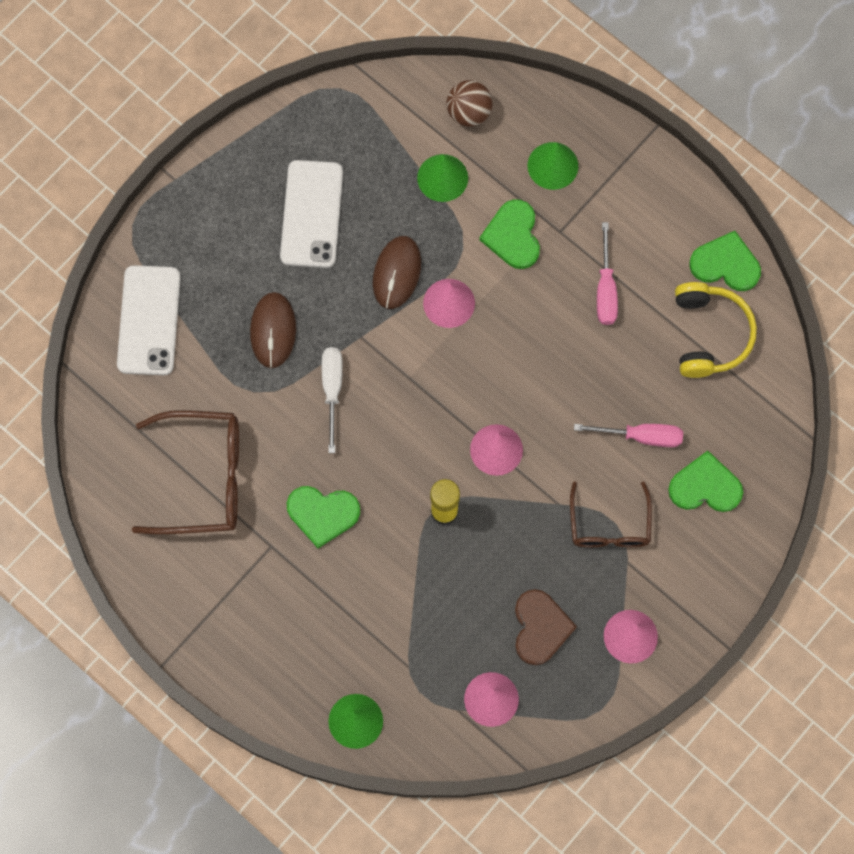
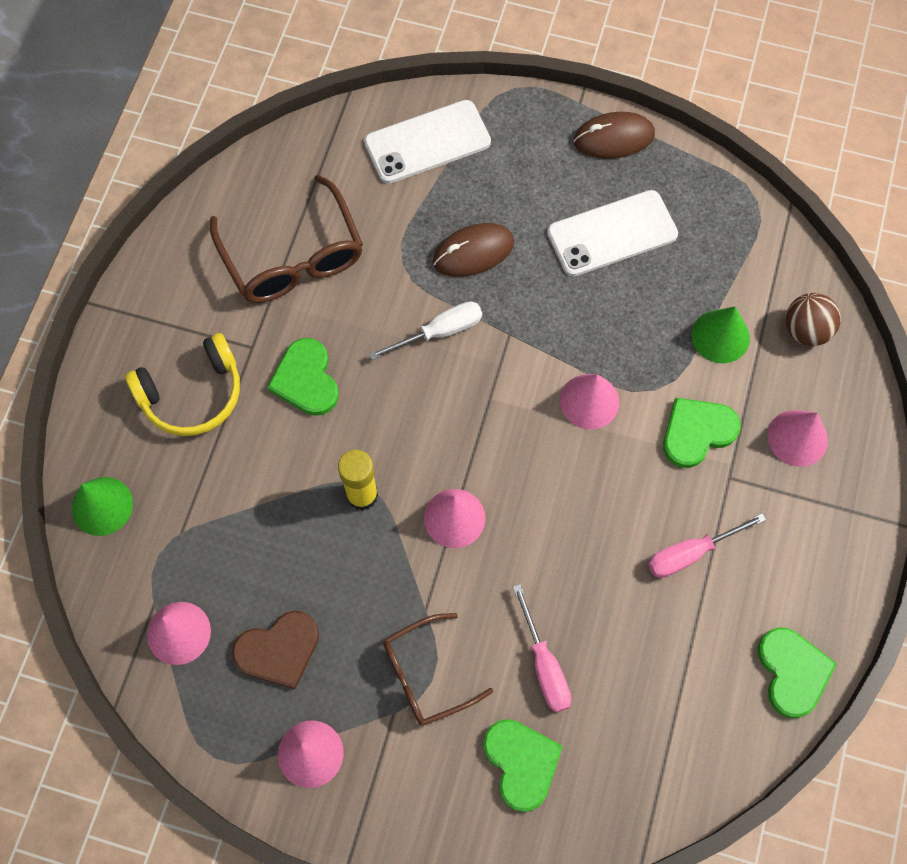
camera: 65 degrees right, 5 degrees down
(396, 273) = (594, 338): brown mouse -> brown mouse (613, 138)
(552, 165) = (797, 438): green cone -> pink cone
(709, 334) = (700, 690): yellow headphones -> yellow headphones (192, 394)

